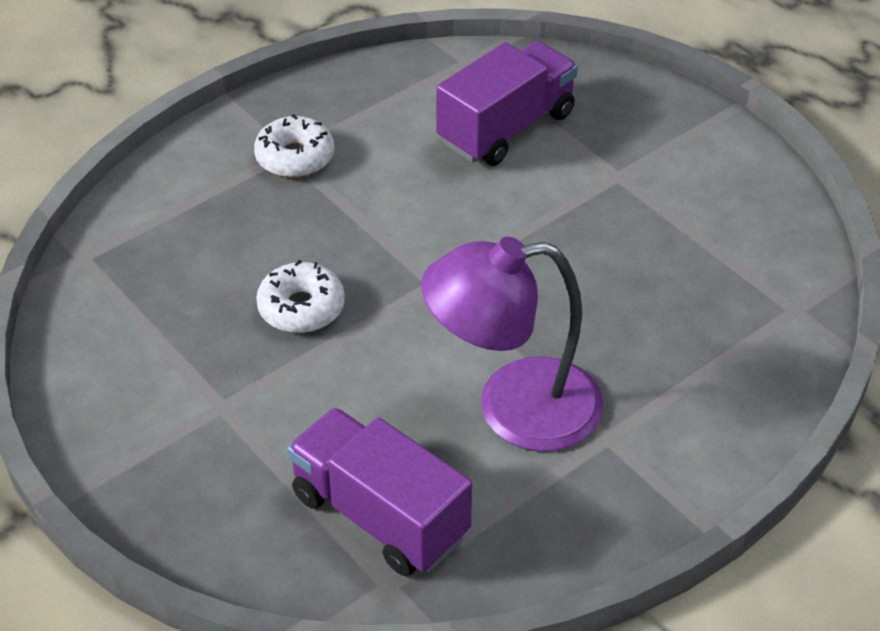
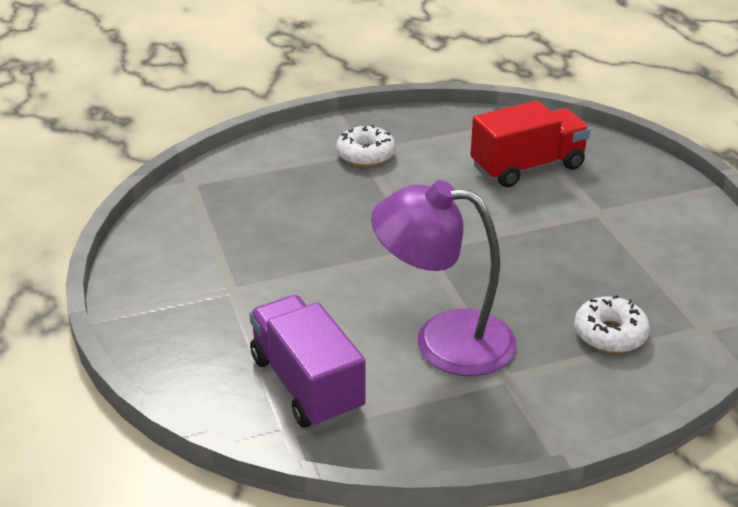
camera: 20 degrees right, 10 degrees down
(301, 308) = (321, 243): white donut -> white donut (610, 334)
(506, 128) = (527, 167): purple truck -> red truck

